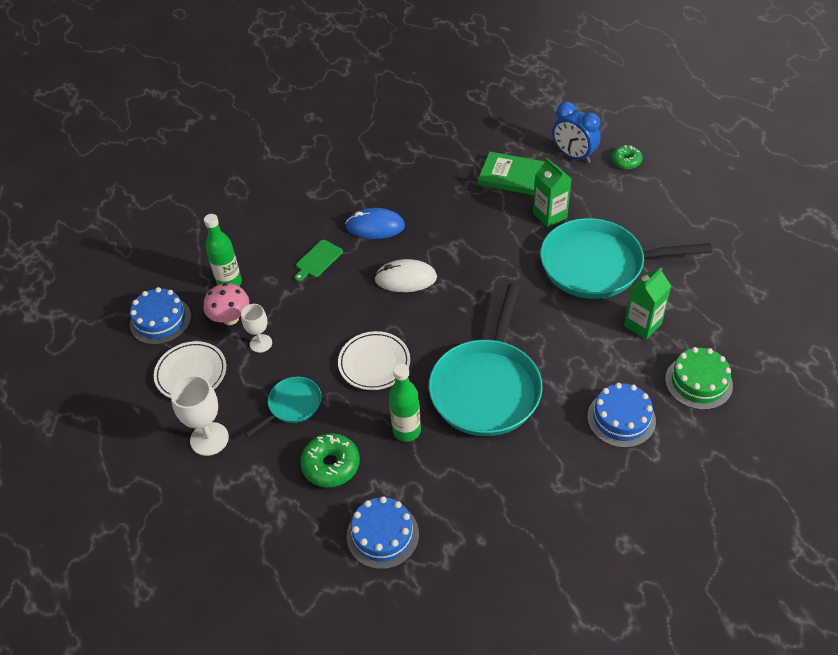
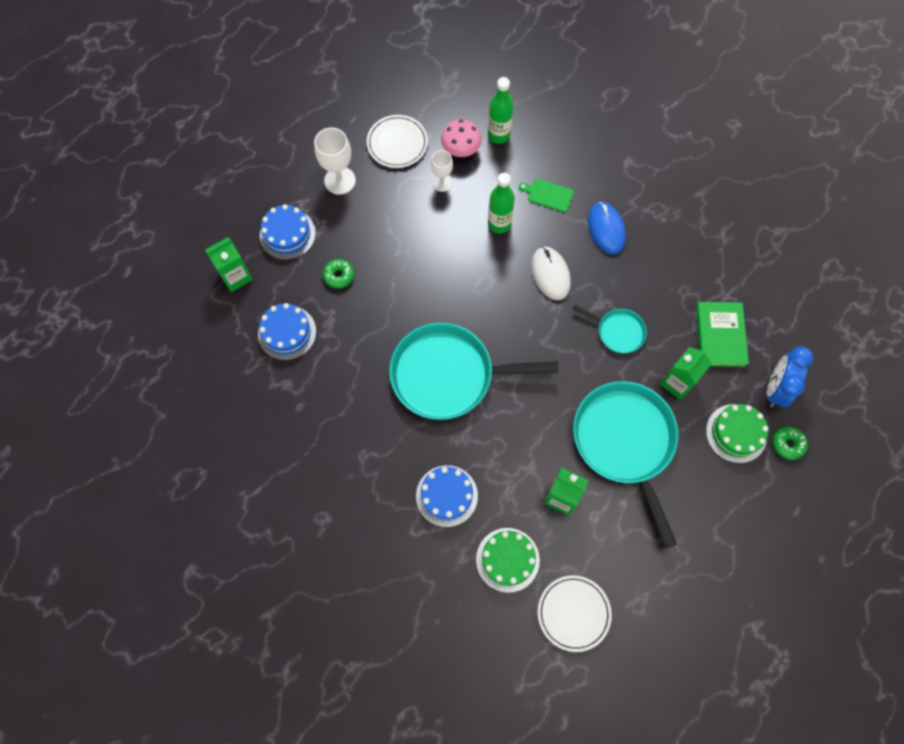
camera: 70 degrees right, 20 degrees up
(160, 320) = (443, 100): blue cake -> blue cake (287, 234)
(285, 578) = (236, 276): none -> green carton
(292, 405) = (387, 228): turquoise pan -> turquoise pan (618, 331)
(331, 465) = (339, 276): green donut -> green donut, size x0.65
(374, 363) = (447, 277): white plate -> white plate (573, 613)
(406, 431) = (386, 322): green bottle -> green bottle (499, 224)
(608, 189) = (736, 433): none -> green cake

